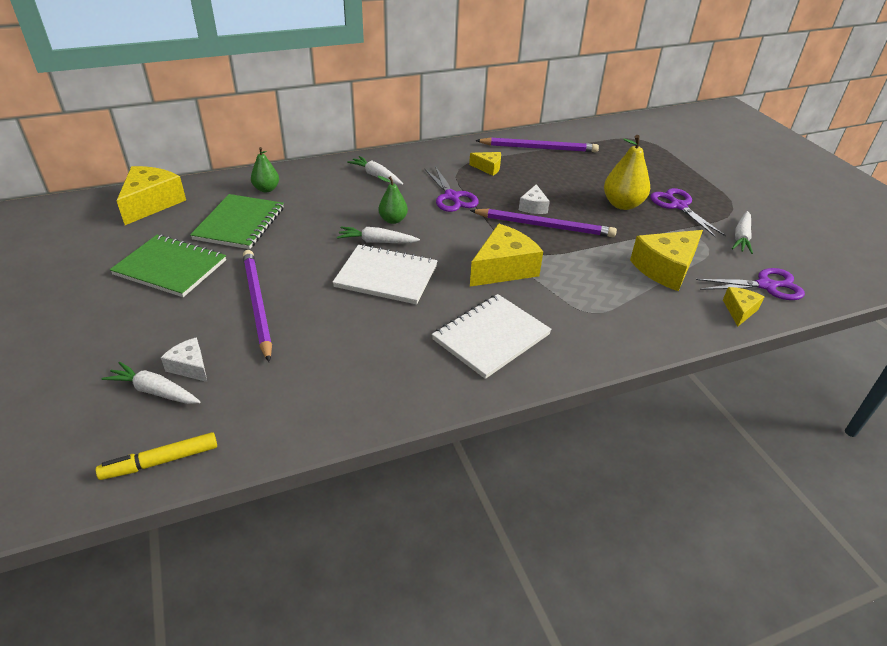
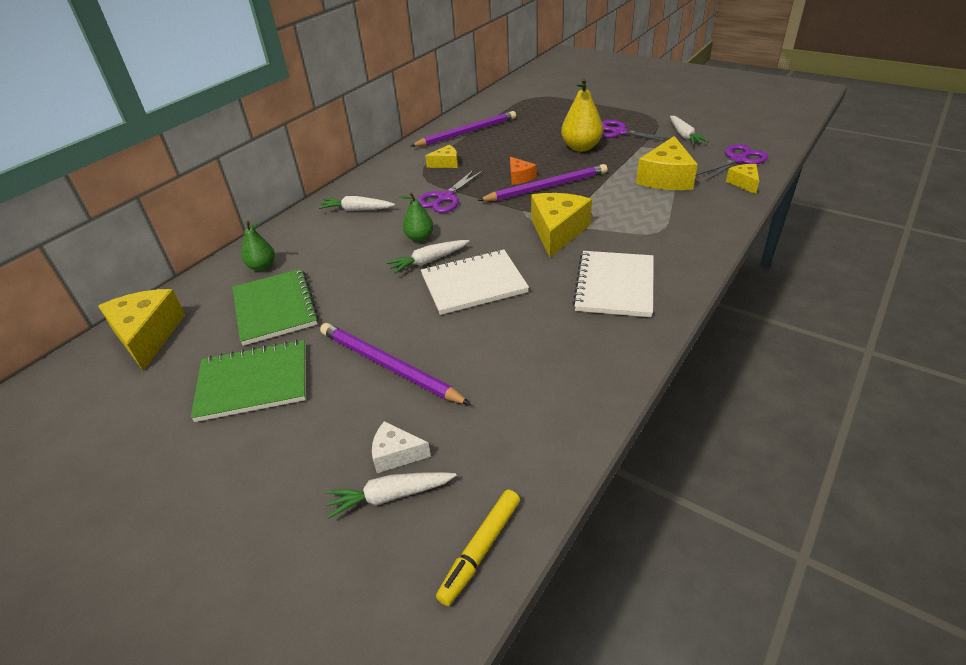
camera: 30 degrees left, 0 degrees up
(452, 197) = (445, 198): purple scissors -> purple scissors turned 90 degrees clockwise
(533, 207) = (520, 177): white cheese -> orange cheese

